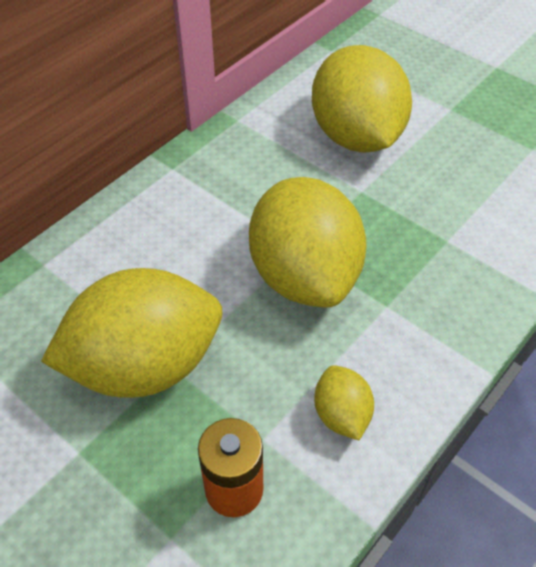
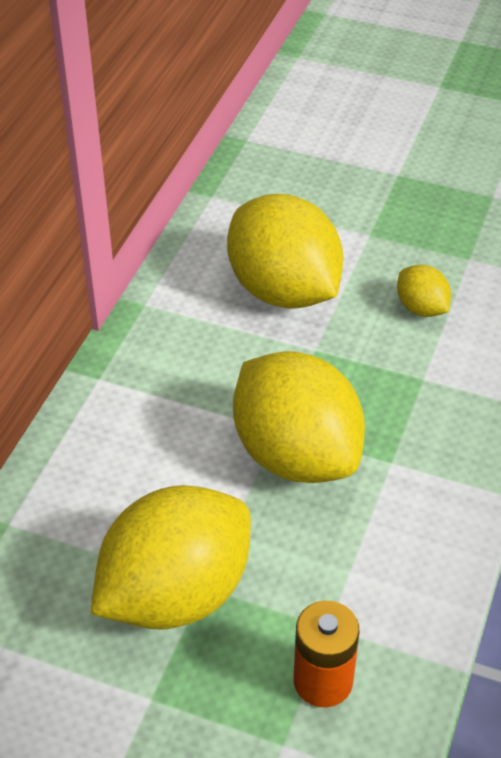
camera: 20 degrees left, 5 degrees down
(341, 414) = (393, 580): yellow lemon -> yellow lemon (421, 308)

